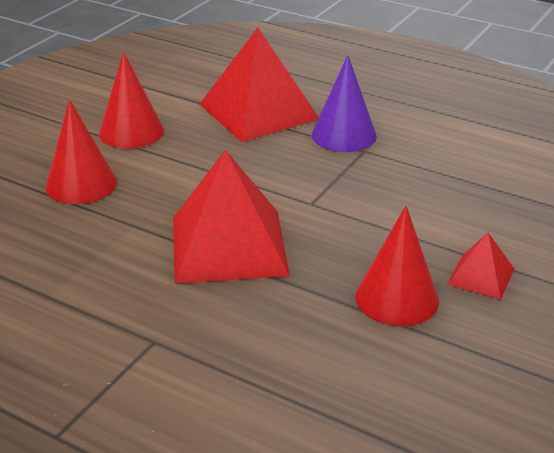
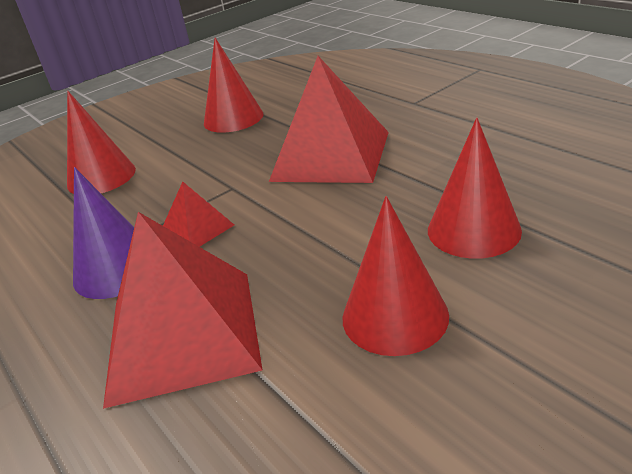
camera: 155 degrees left, 0 degrees up
(468, 203) = (101, 177): none -> red cone
(481, 276) = (164, 127): red pyramid -> red pyramid (196, 229)

